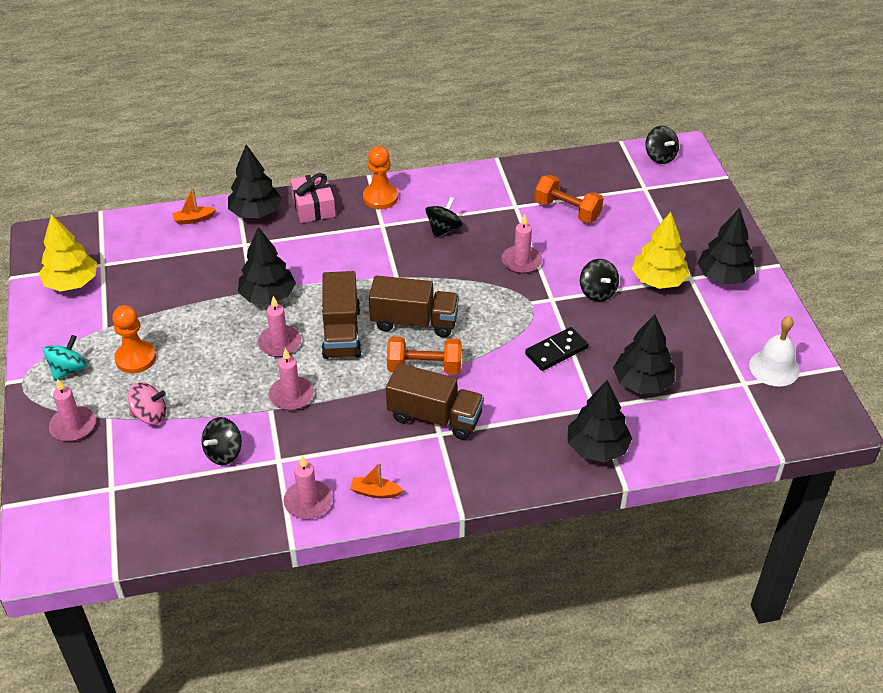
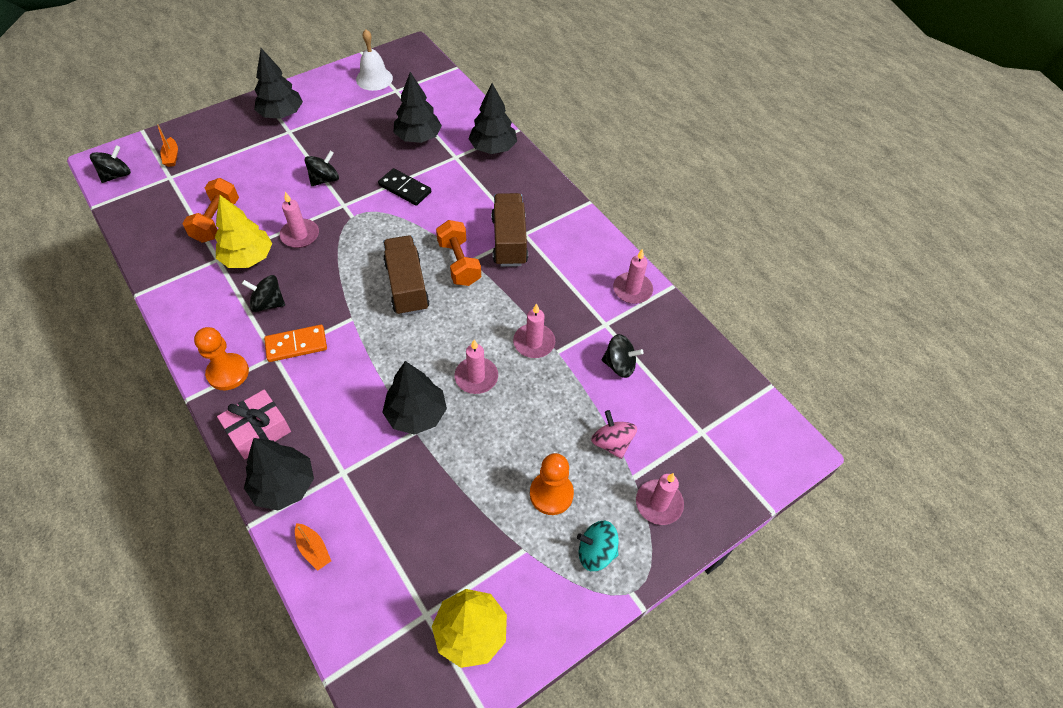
camera: 115 degrees left, 10 degrees up
(341, 332) = (442, 334): brown truck -> none
(375, 492) = (599, 253): orange boat -> orange boat (172, 157)
(386, 239) = (296, 345): none -> orange domino
(658, 280) = (298, 148): yellow tree -> yellow tree (248, 258)

